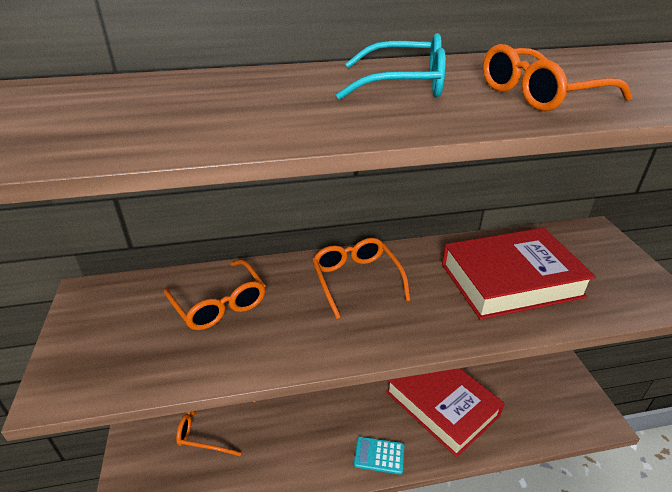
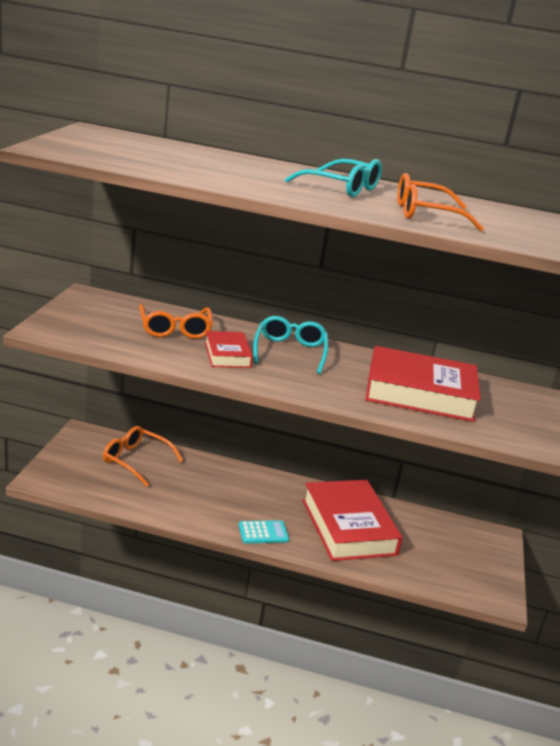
camera: 20 degrees right, 10 degrees down
(301, 318) = (227, 354): none -> red book
(356, 280) = (290, 351): orange glasses -> turquoise glasses
(379, 455) = (263, 532): turquoise calculator -> turquoise calculator turned 135 degrees clockwise

